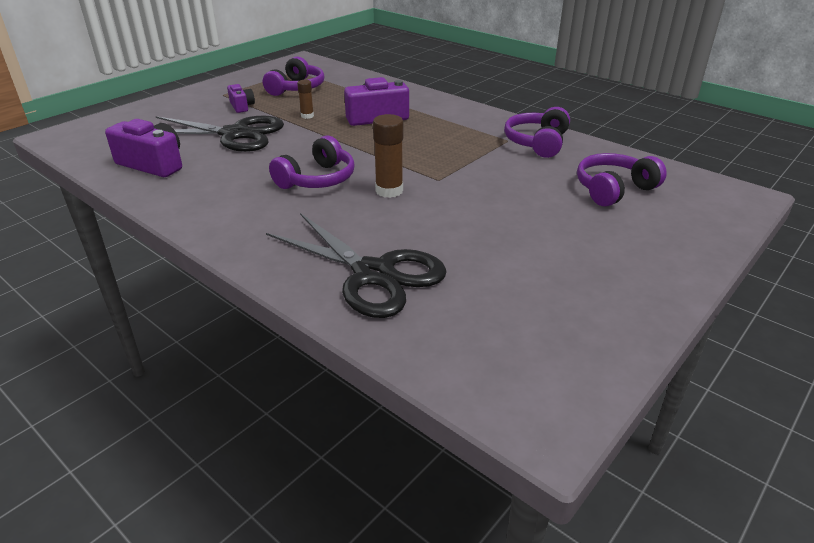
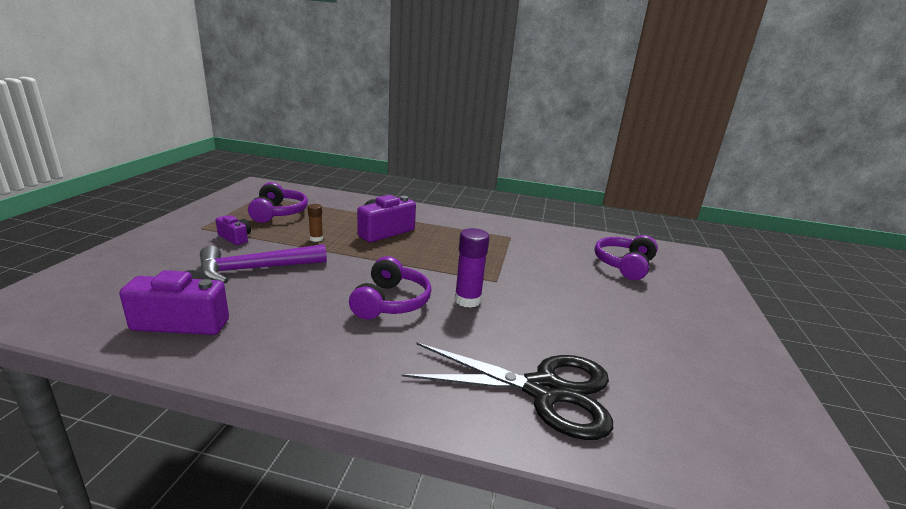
camera: 30 degrees left, 10 degrees down
(235, 134) = (256, 269): black scissors -> purple hammer
(389, 191) = (467, 300): brown glue stick -> purple glue stick
(537, 143) = (533, 236): purple headphones -> none

